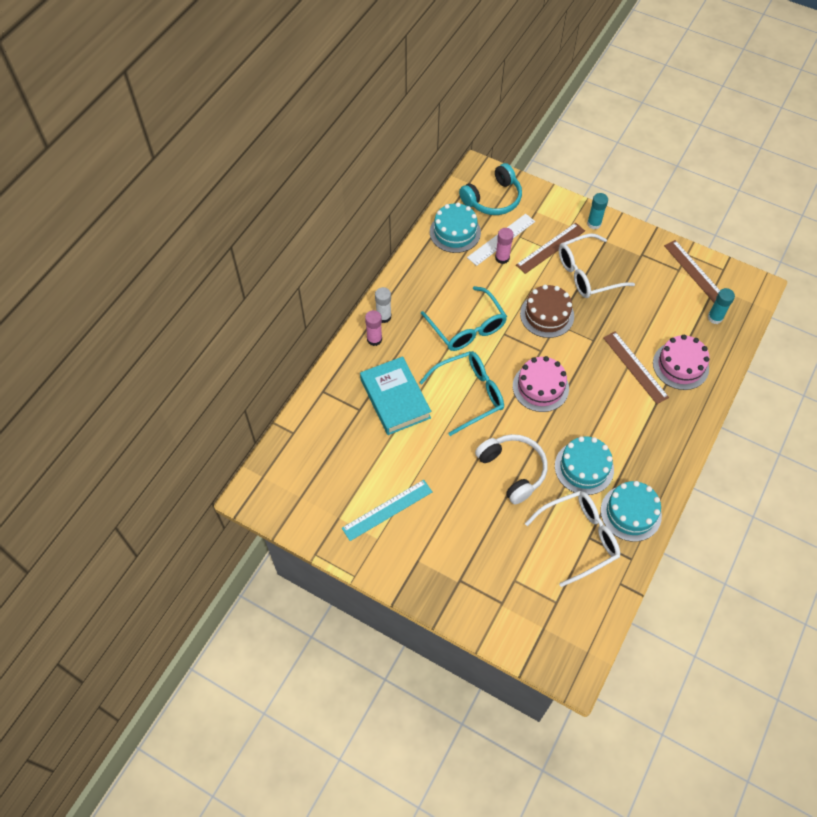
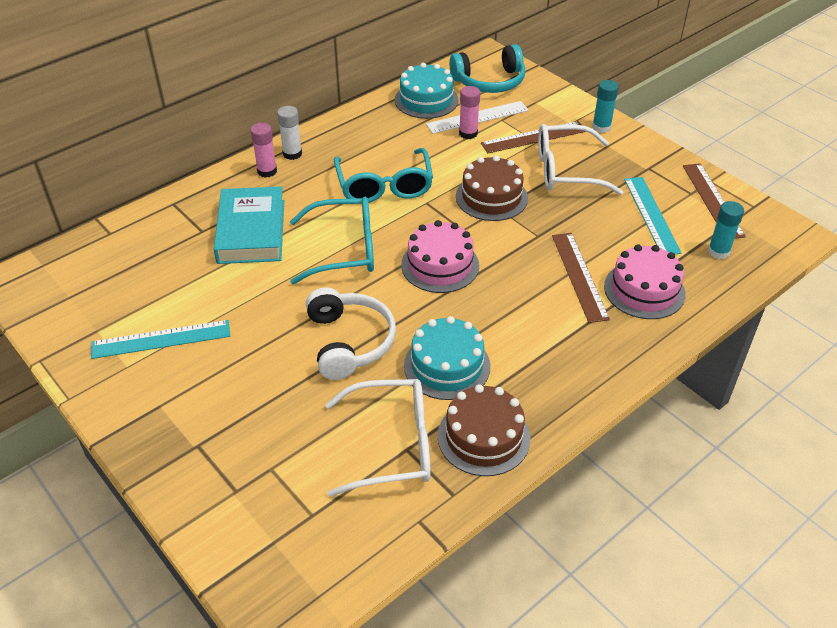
camera: 20 degrees right, 15 degrees down
(631, 513) = (483, 437): turquoise cake -> brown cake
(660, 298) = (651, 215): none -> turquoise ruler

